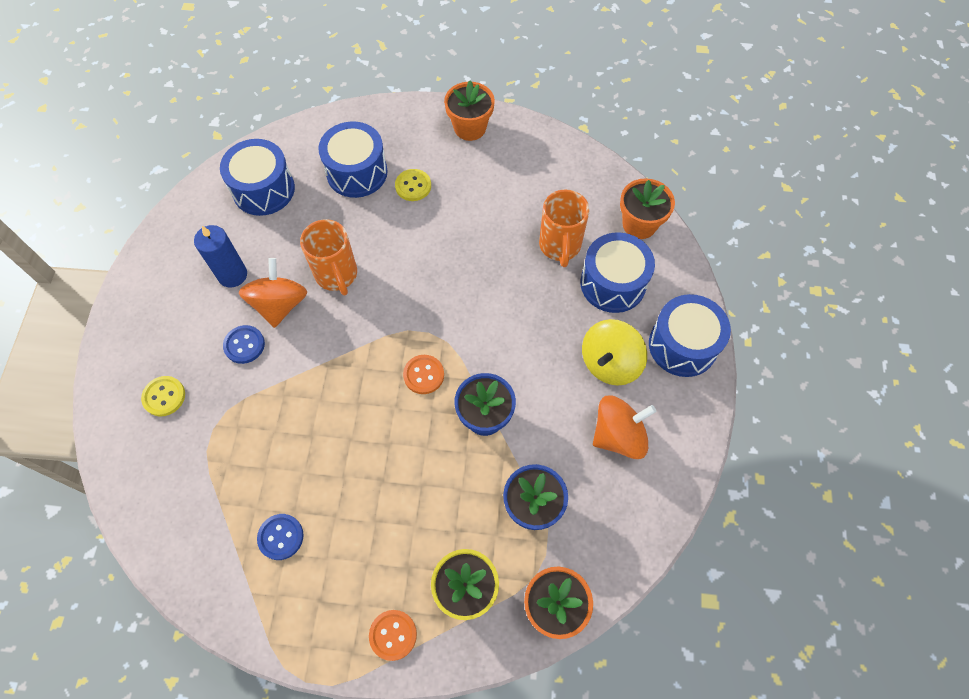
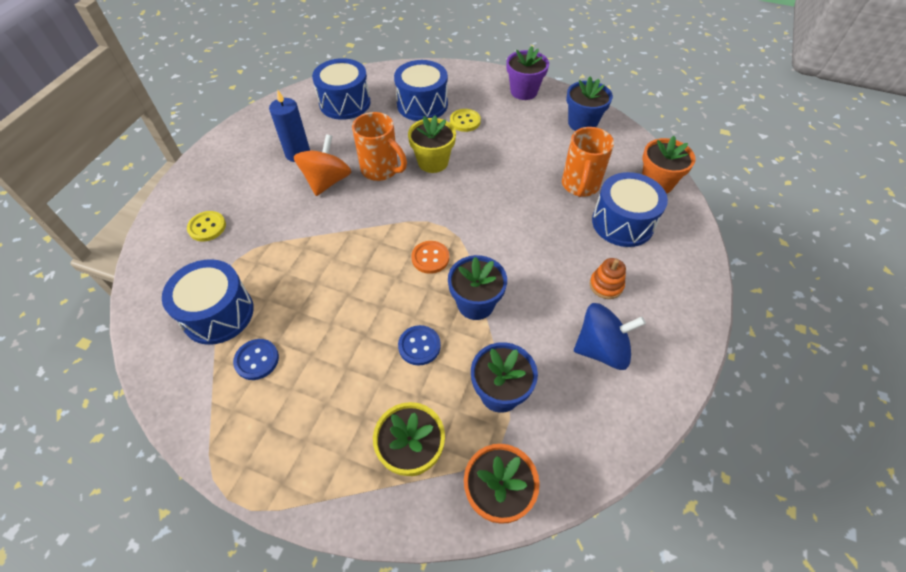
camera: 15 degrees right, 10 degrees down
(244, 345) = (287, 204): blue button -> blue button (419, 346)
(337, 275) = (381, 170): orange mug -> orange mug turned 45 degrees counterclockwise
(392, 251) = (433, 162): none -> yellow flower pot
(393, 635) = (327, 477): orange button -> none
(470, 128) = (524, 91): orange flower pot -> purple flower pot
(545, 160) = (582, 123): none -> blue flower pot
(609, 363) = (606, 285): yellow spinning top -> orange stacking toy
(618, 435) = (601, 349): orange spinning top -> blue spinning top
(682, 345) = (681, 286): blue drum -> blue drum (218, 313)

